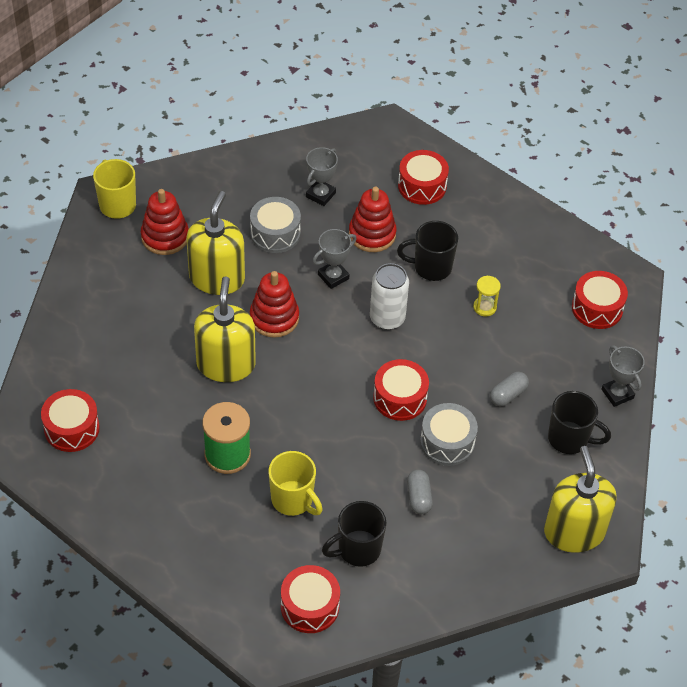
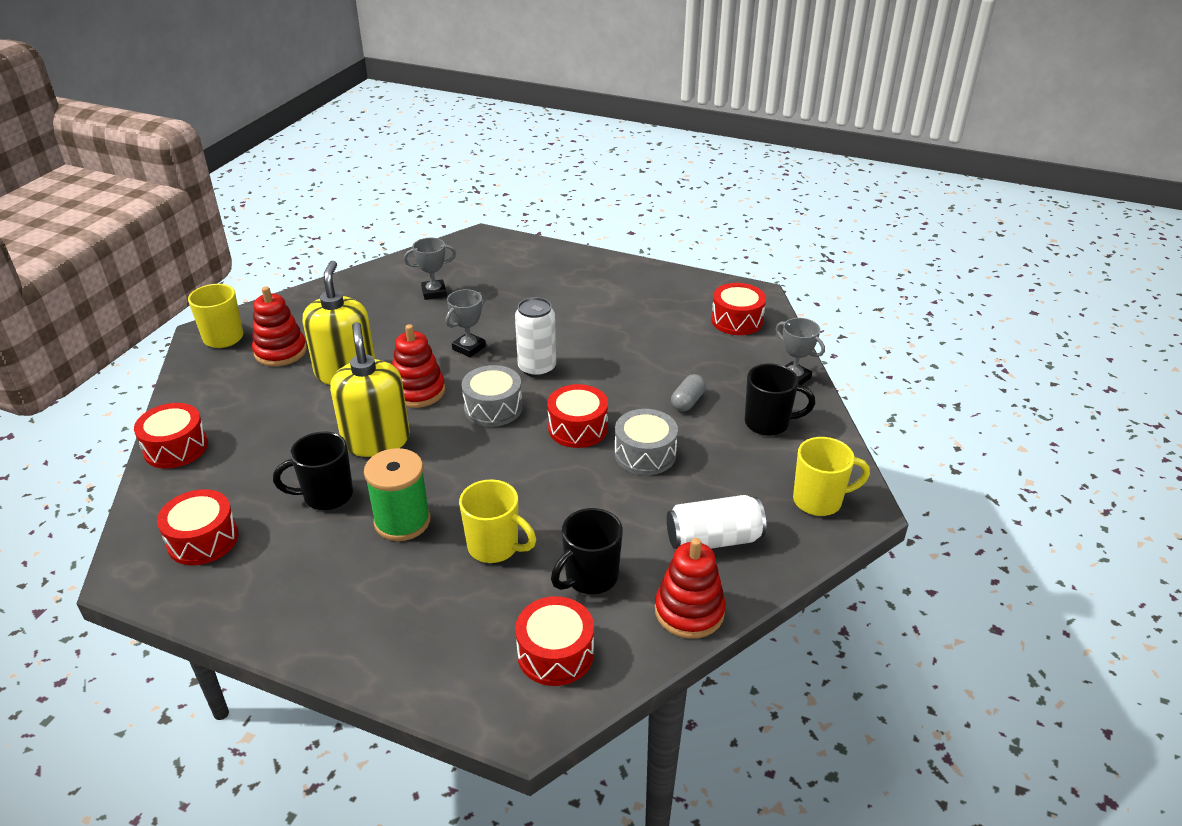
camera: 15 degrees left, 15 degrees down
(275, 233) = (397, 328): grey drum -> grey drum (493, 408)
(320, 195) = (434, 293): grey trophy -> grey trophy turned 60 degrees clockwise
(372, 234) = (496, 310): red stacking toy -> red stacking toy (689, 611)
(419, 497) = (637, 510): grey capsule -> none
(422, 186) = (530, 269): red drum -> red drum (176, 448)
(431, 267) = (564, 322): black mug -> black mug (326, 496)
(469, 543) = (713, 540): none -> white can
(484, 307) = (630, 341): yellow hourglass -> none
(574, 531) = (819, 501): yellow soap dispenser -> yellow mug

